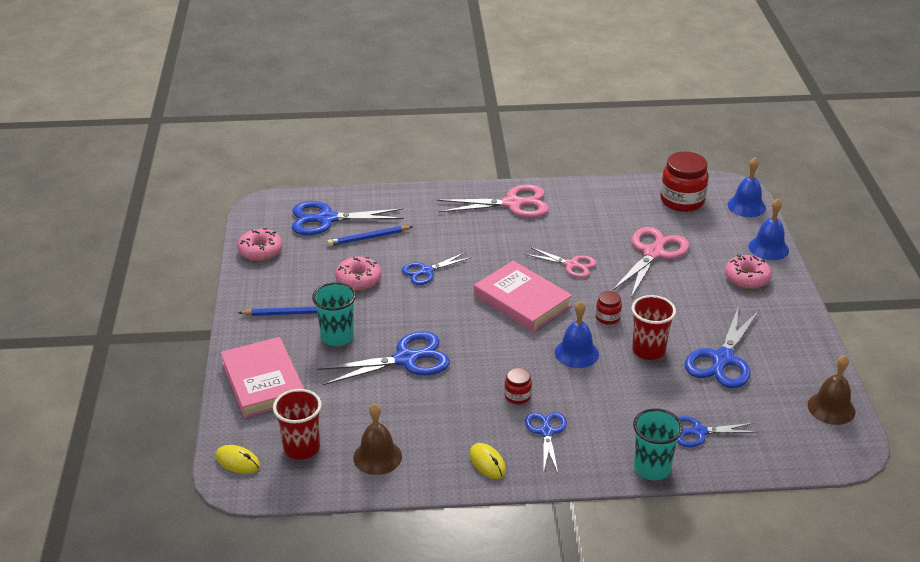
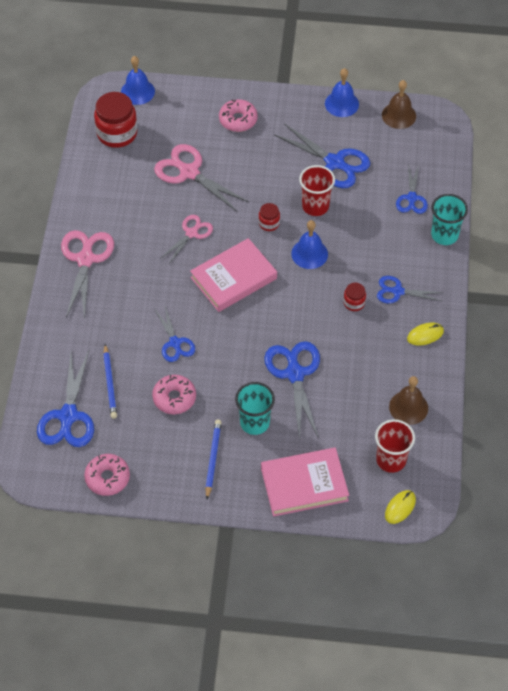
camera: 80 degrees left, 20 degrees up
(768, 248) = (201, 94): blue bell -> blue bell (341, 104)

